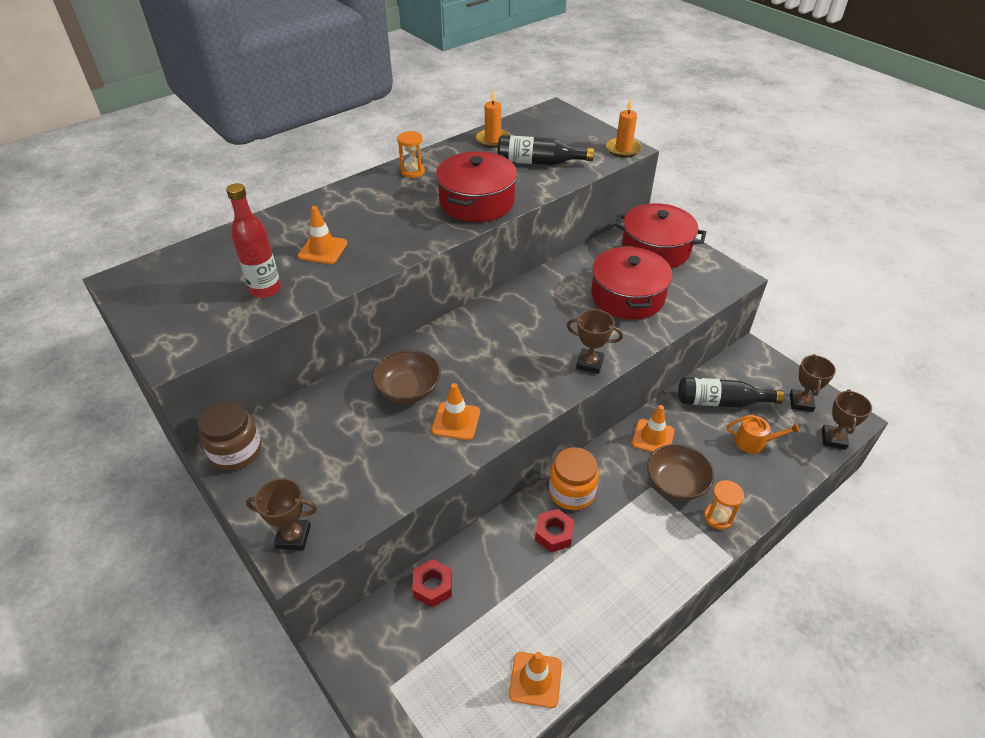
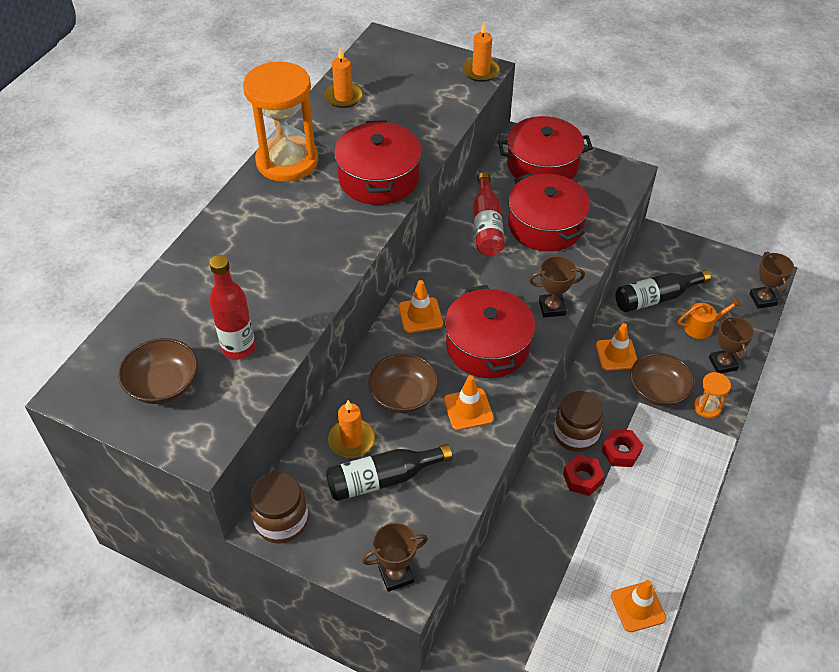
camera: 25 degrees left, 5 degrees up
(187, 297) = (163, 384): none -> brown bowl
(323, 250) = (263, 284): orange traffic cone -> orange traffic cone (420, 315)
(339, 409) = (351, 440): none -> orange candle
(412, 171) = (287, 161): orange hourglass -> orange hourglass, size x2.30
(433, 586) = (507, 569): red nut -> red nut (621, 452)
(509, 375) = (488, 346): none -> red pot
(538, 162) = (408, 111): black bottle -> black bottle (382, 479)
(571, 492) = (575, 434): orange jar -> brown jar
(574, 280) = (486, 225): none -> red bottle
(801, 402) = (721, 274): brown trophy -> brown trophy (723, 363)

